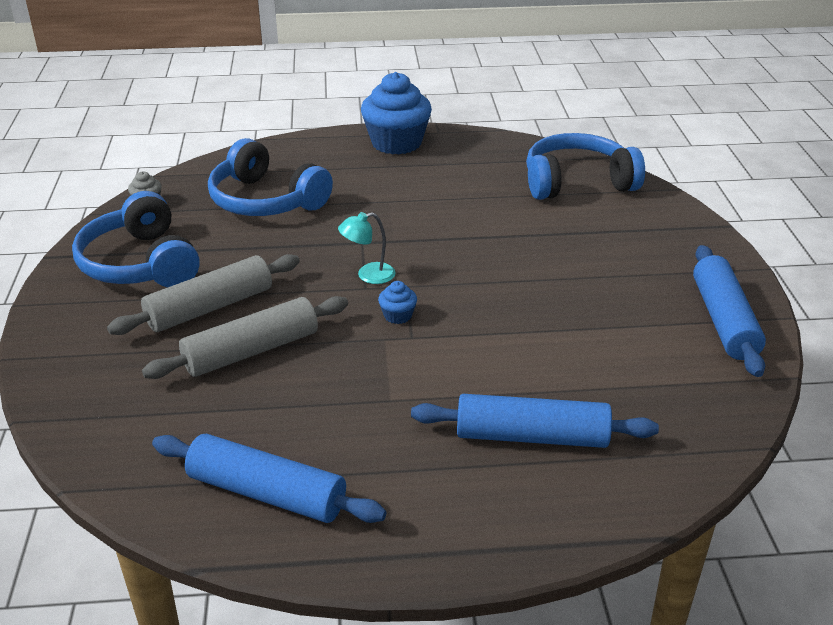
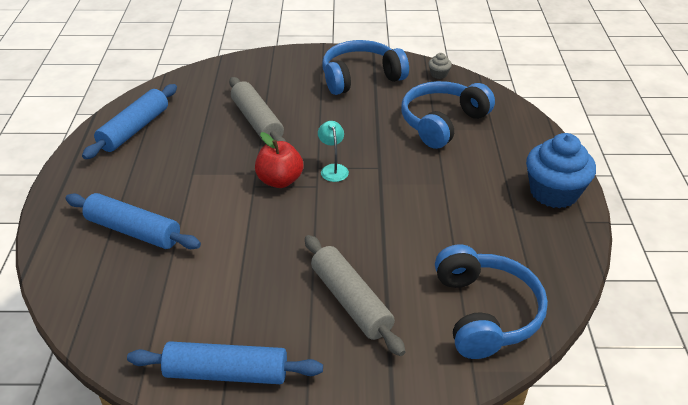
camera: 95 degrees right, 5 degrees up
(210, 308) = (306, 105): grey rolling pin -> grey rolling pin (350, 301)
(397, 315) = (280, 180): blue cupcake -> red apple
(531, 436) = (133, 231): blue rolling pin -> blue rolling pin turned 75 degrees counterclockwise

